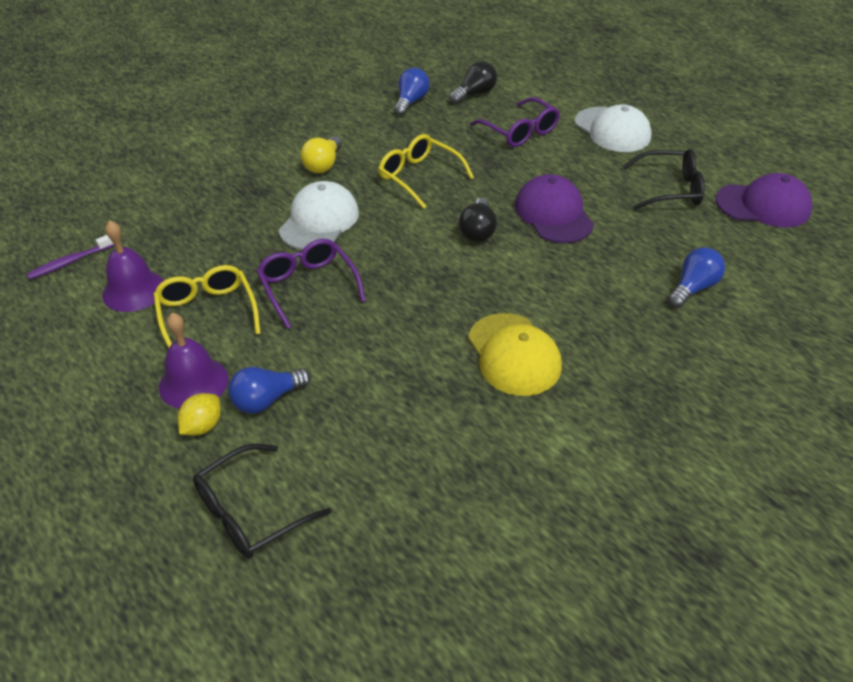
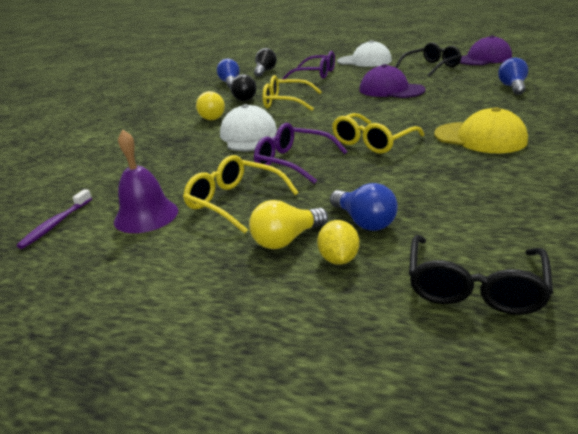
camera: 30 degrees left, 15 degrees down
(193, 382) = (286, 239): purple bell -> yellow light bulb
(267, 399) = (364, 221): blue light bulb -> blue light bulb turned 60 degrees counterclockwise
(409, 298) = (372, 142): none -> yellow glasses
(477, 231) = (361, 107): black light bulb -> black light bulb (242, 98)

